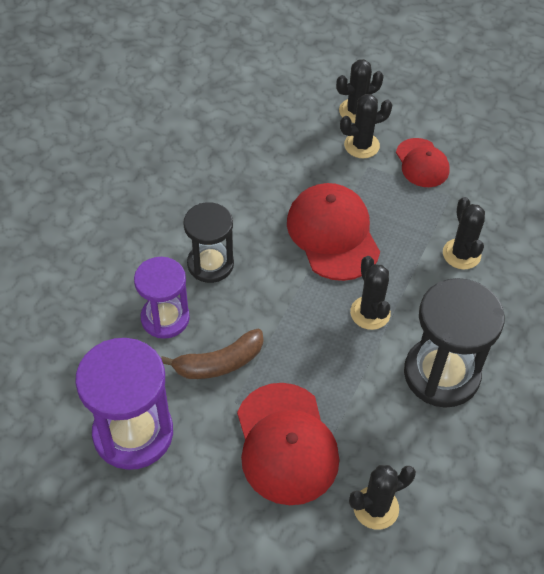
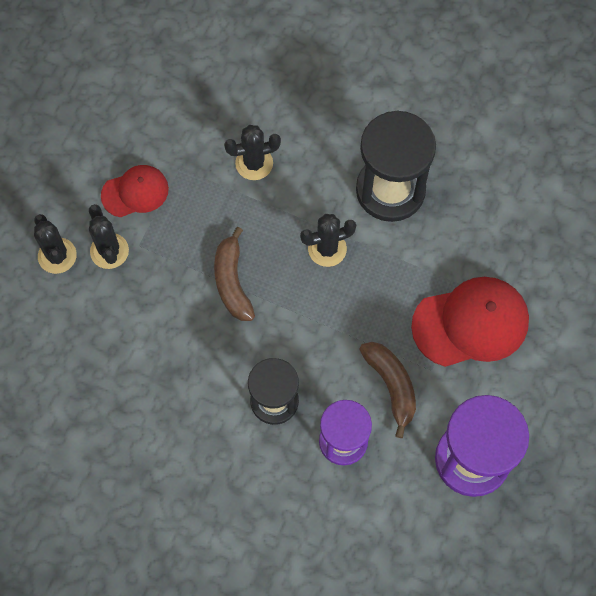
camera: 90 degrees left, 15 degrees up
(333, 234) = (232, 281): red cap -> brown banana
(376, 508) = (524, 250): black cactus -> none

